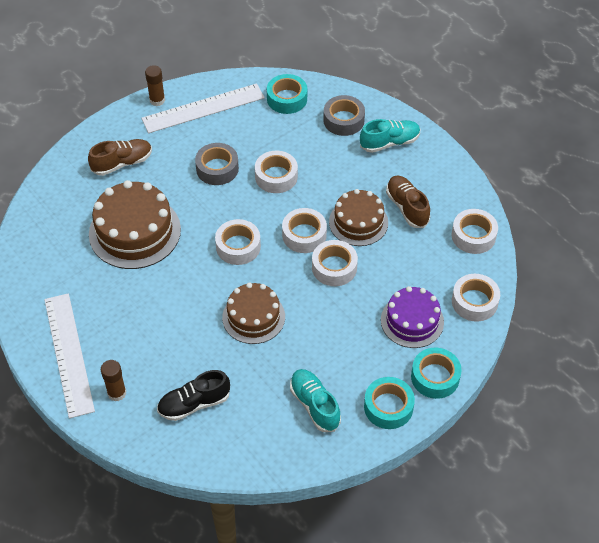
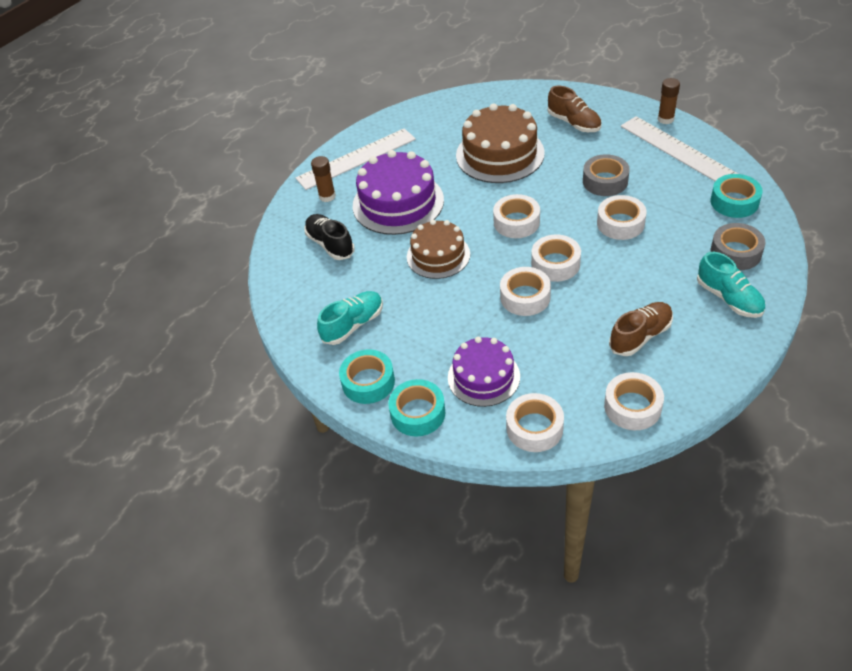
camera: 80 degrees right, 5 degrees down
(161, 332) = (398, 203): none -> purple cake
(358, 222) = (596, 301): brown cake -> none

